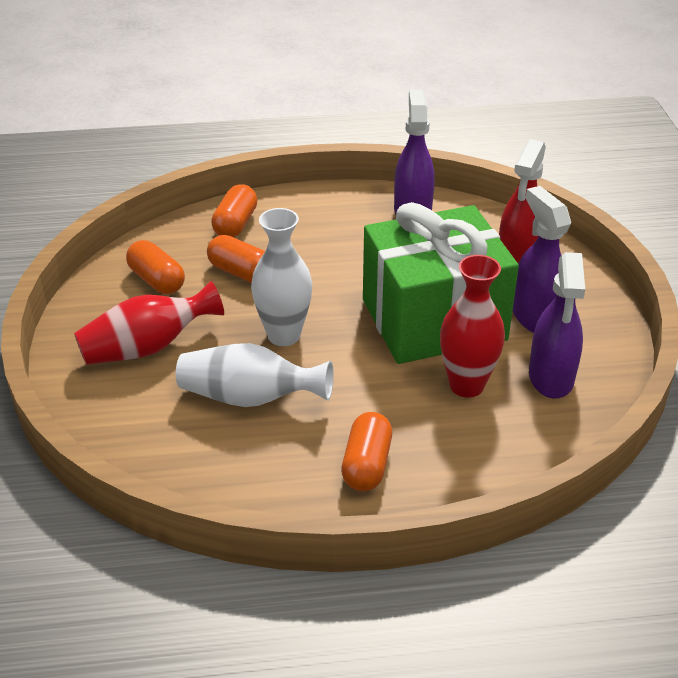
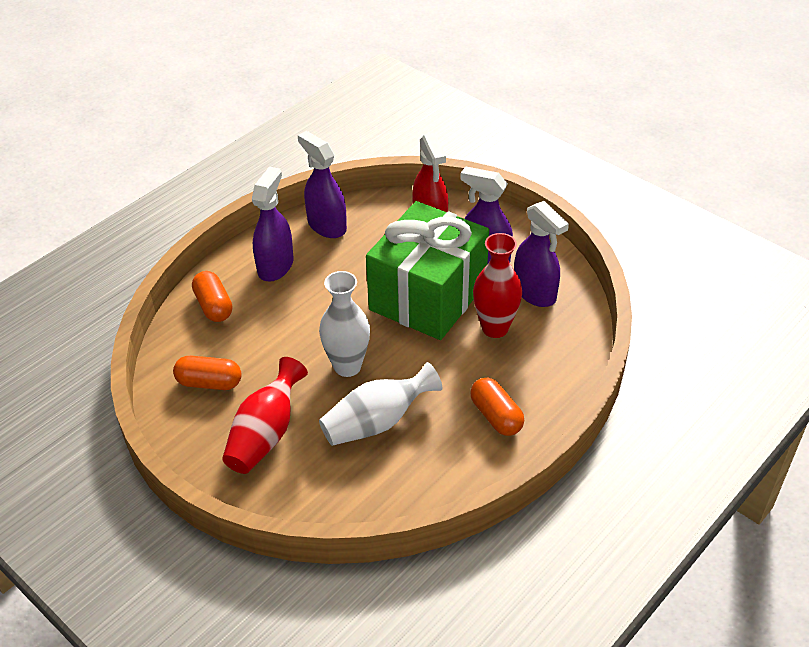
camera: 40 degrees left, 5 degrees up
(241, 272) = (263, 340): orange capsule -> none
(326, 220) = (275, 266): none -> purple spray bottle

